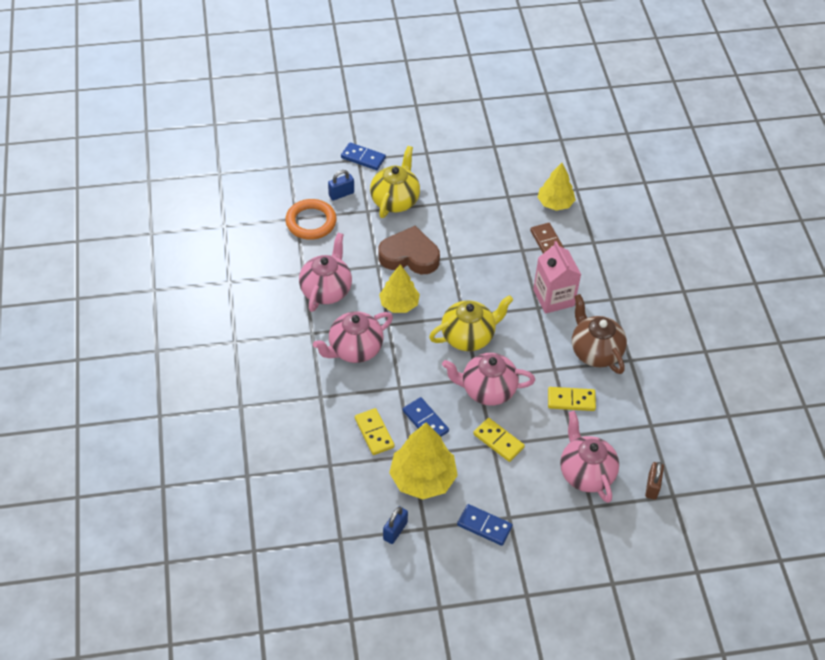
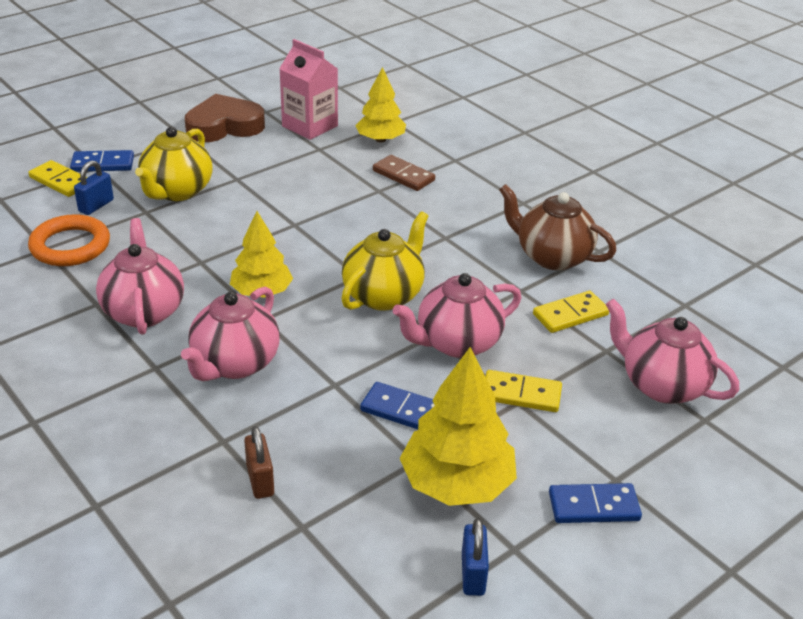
camera: 30 degrees left, 15 degrees down
(374, 433) = (339, 455): yellow domino -> yellow domino (60, 181)
(395, 200) = (177, 191): yellow teapot -> yellow teapot turned 150 degrees counterclockwise
(409, 256) = (238, 239): brown heart -> brown heart (224, 126)
(553, 298) = (455, 222): pink carton -> pink carton (310, 126)
(652, 487) = (751, 367): brown padlock -> brown padlock (260, 480)

